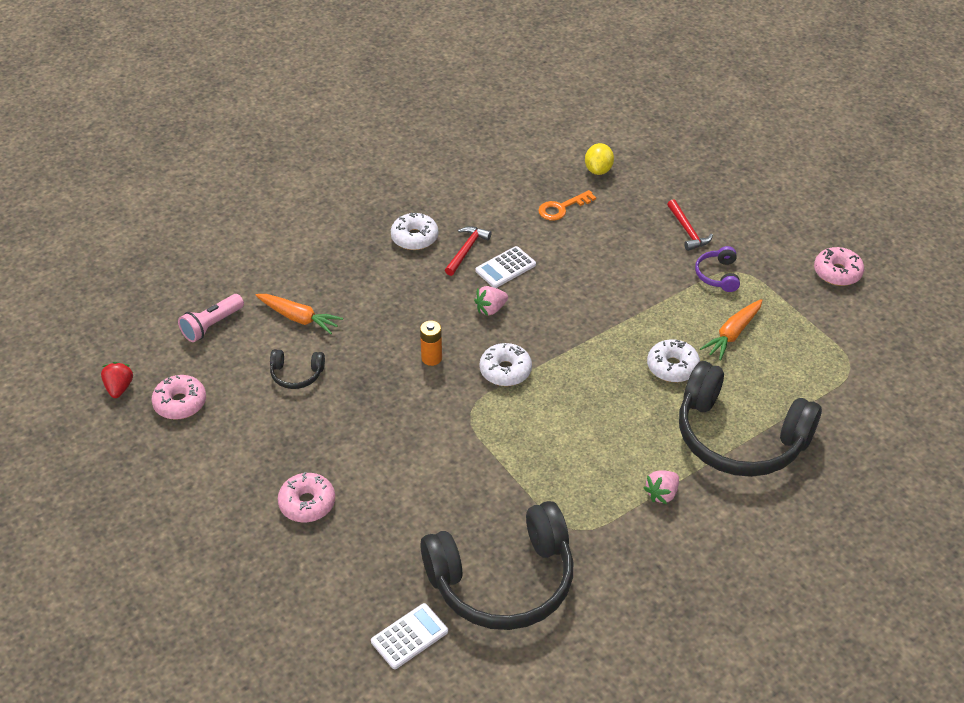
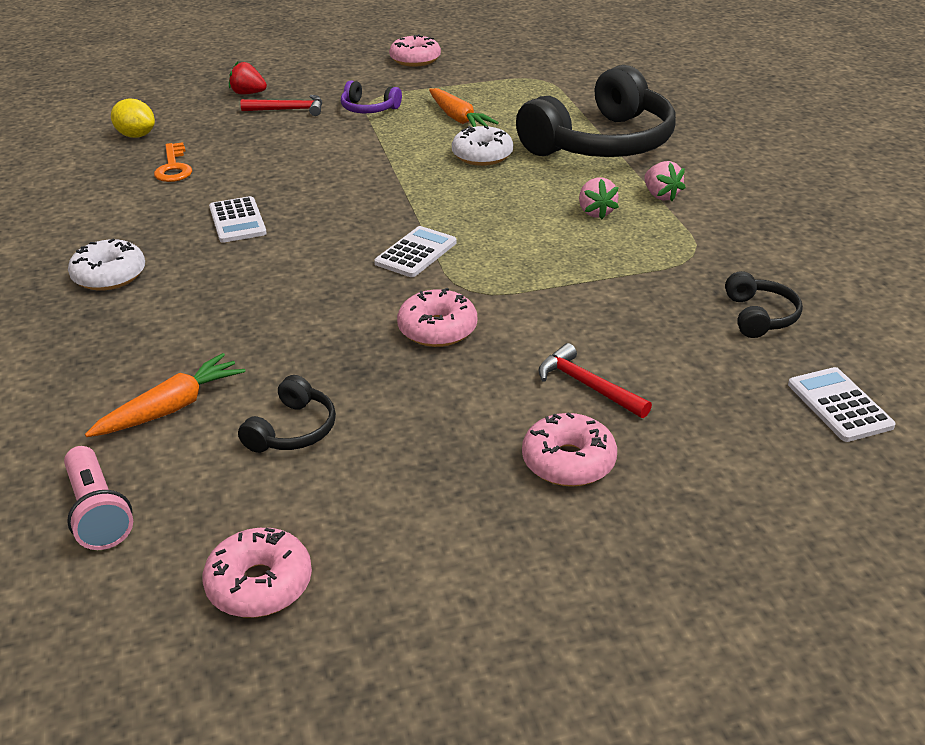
camera: 70 degrees left, 10 degrees down
(119, 388) = (154, 675): red strawberry -> red strawberry (248, 93)
(417, 408) = (437, 329): none -> pink donut
(431, 358) = (353, 302): orange battery -> none
(466, 250) = (177, 241): red hammer -> red hammer (587, 386)
(491, 309) = (301, 243): pink strawberry -> pink strawberry (595, 212)
(503, 580) = (759, 316): black headphones -> black headphones, size x0.42
(505, 370) = (416, 253): white donut -> white calculator

